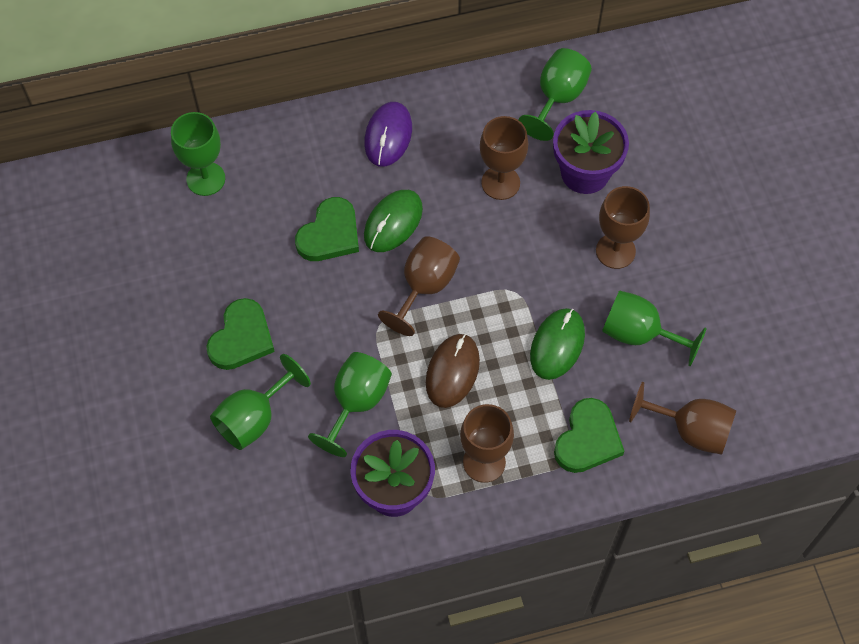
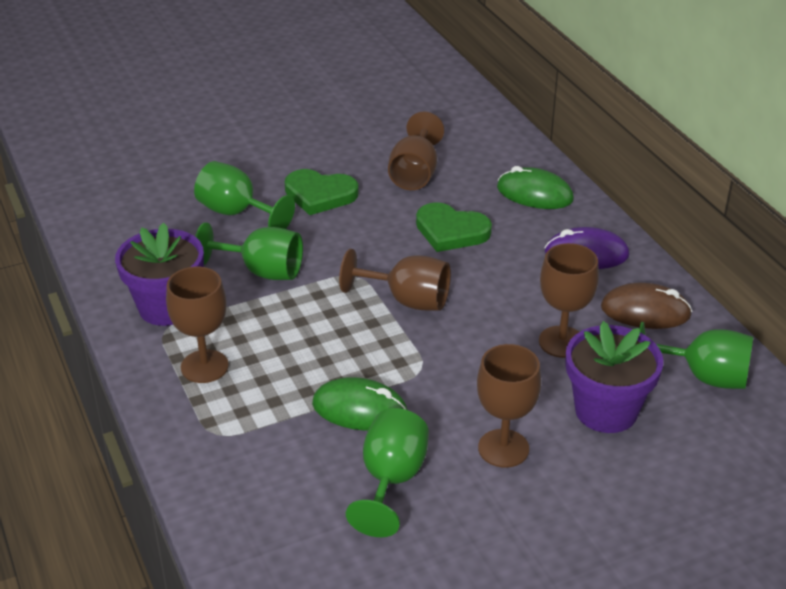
camera: 80 degrees right, 25 degrees down
(206, 179) = (486, 152): green goblet -> none
(393, 222) = (479, 270): green mouse -> green mouse (534, 194)
(452, 372) = (309, 332): brown mouse -> brown mouse (645, 311)
(587, 439) = (241, 446): green heart -> none
(690, 430) = (265, 541): brown goblet -> brown goblet (415, 174)

